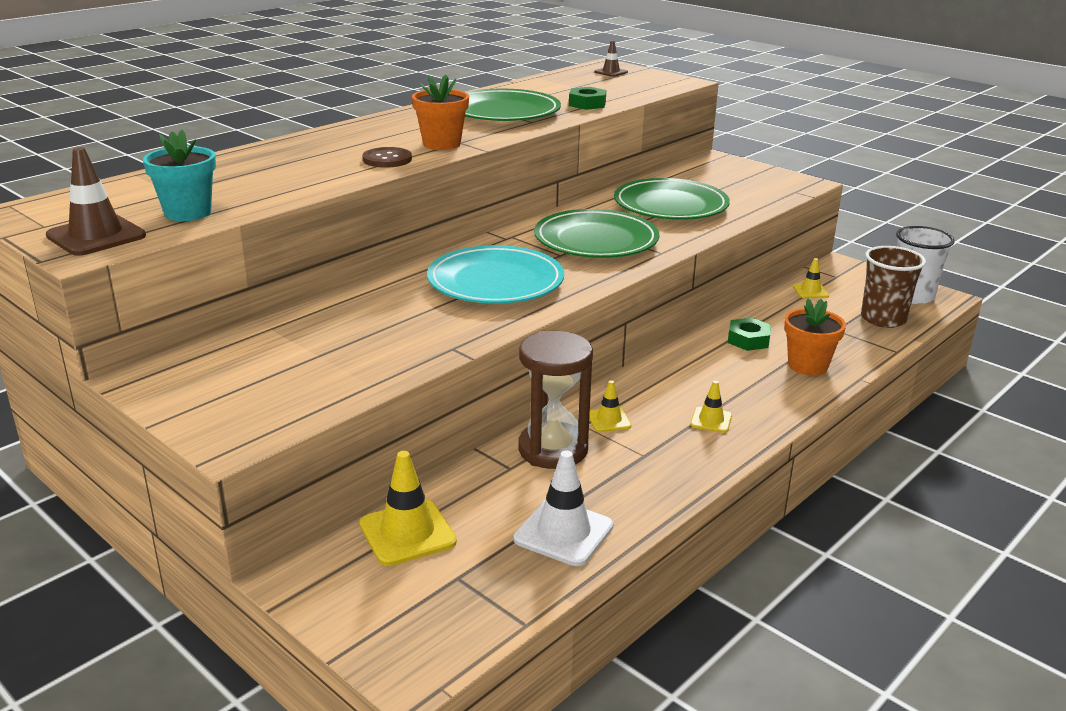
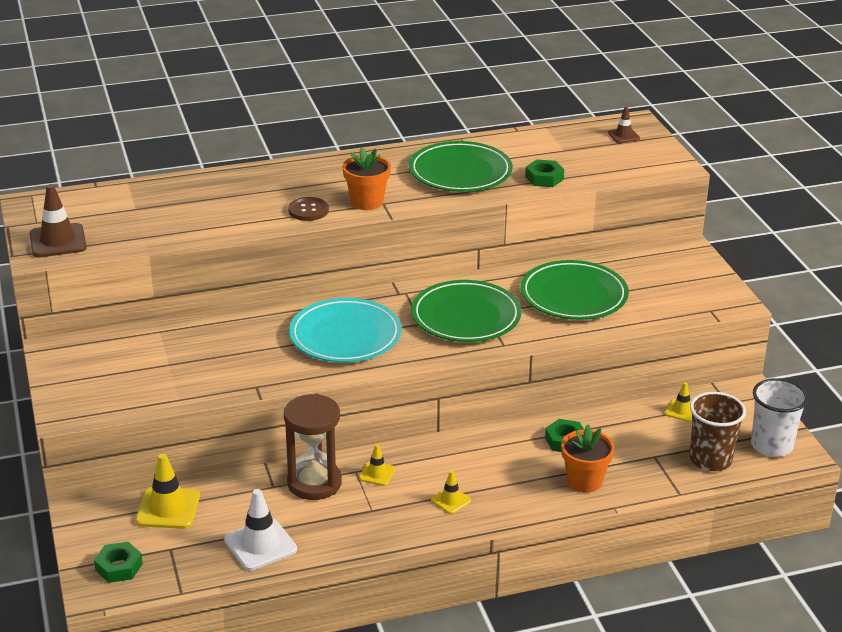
camera: 30 degrees right, 5 degrees up
(188, 213) = (127, 233): turquoise flower pot -> none
(411, 625) = (119, 567): none -> green nut

